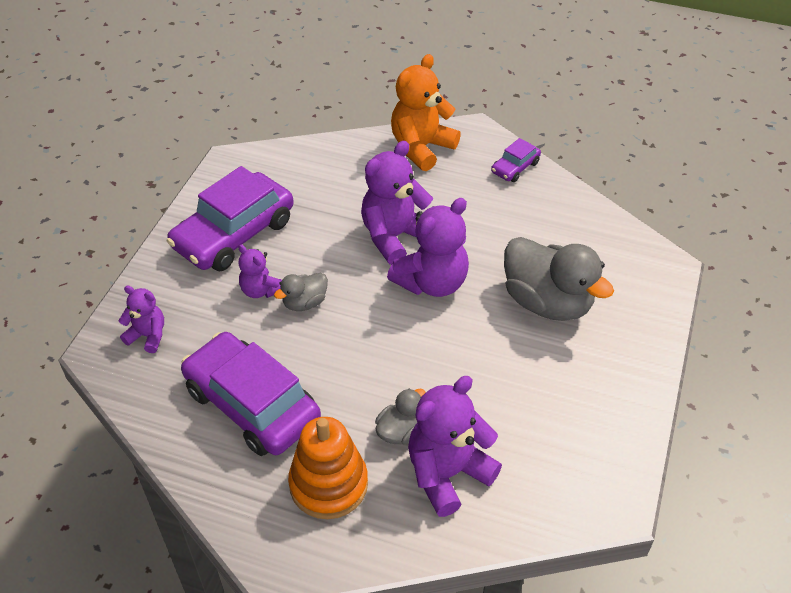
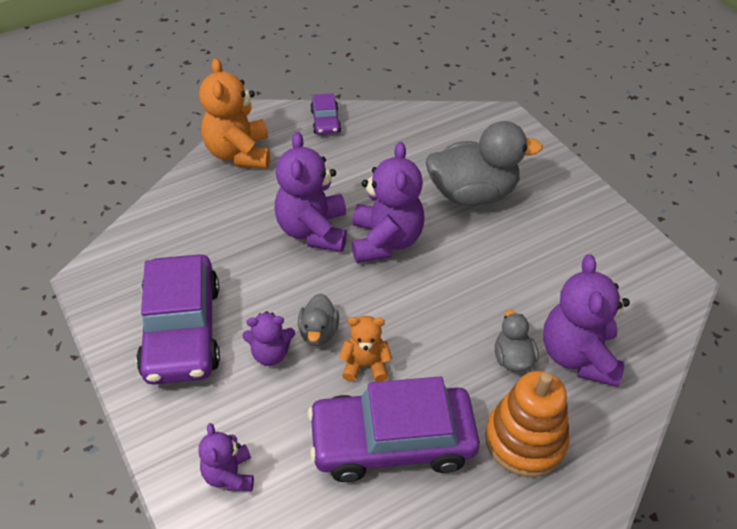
camera: 50 degrees left, 0 degrees up
(148, 336) = (229, 475): purple teddy bear -> purple teddy bear turned 75 degrees counterclockwise
(302, 347) = (365, 365): none -> orange teddy bear

